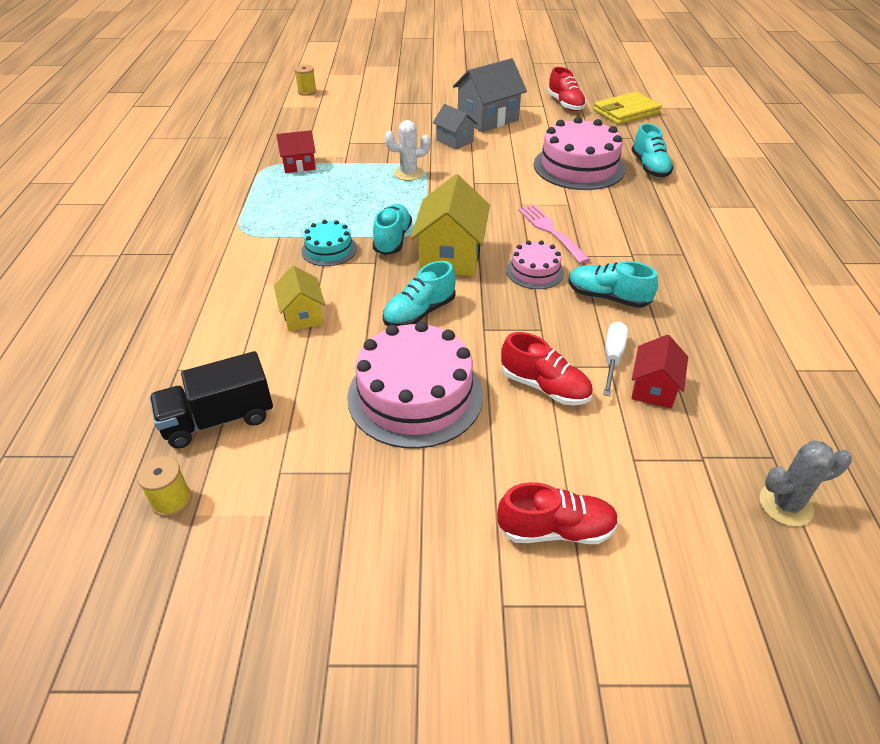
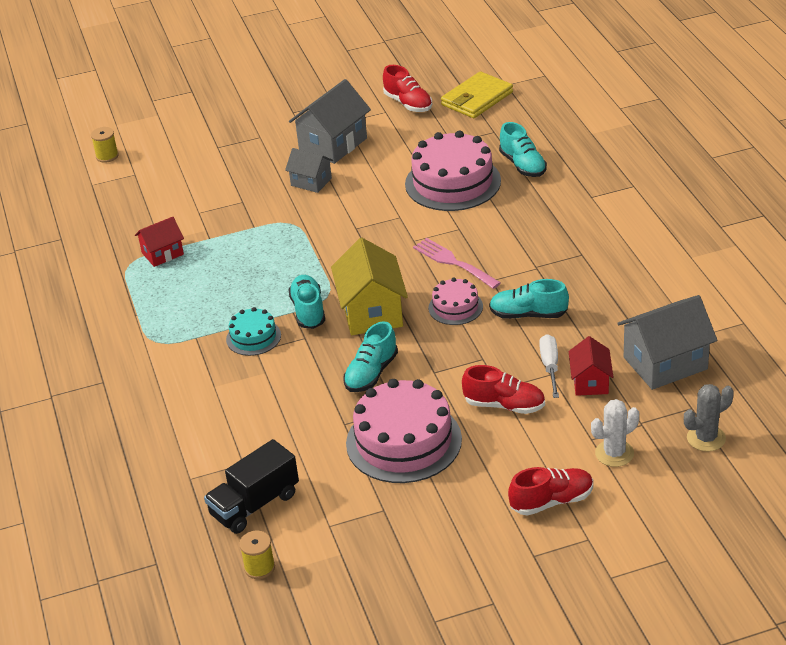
camera: 15 degrees left, 5 degrees down
(302, 315) = (268, 404): yellow house -> none
(409, 173) = (284, 234): white cactus -> white cactus (614, 453)
(750, 391) = (665, 363): none -> grey house

